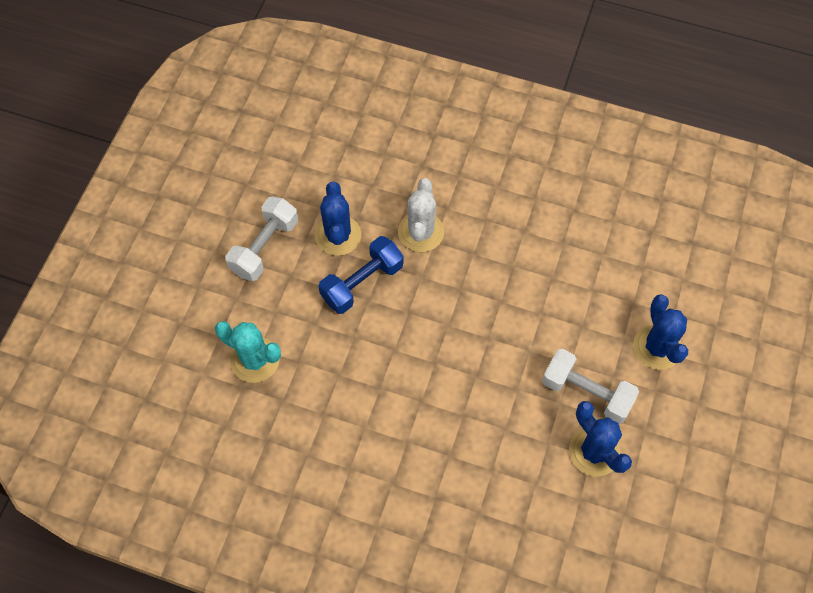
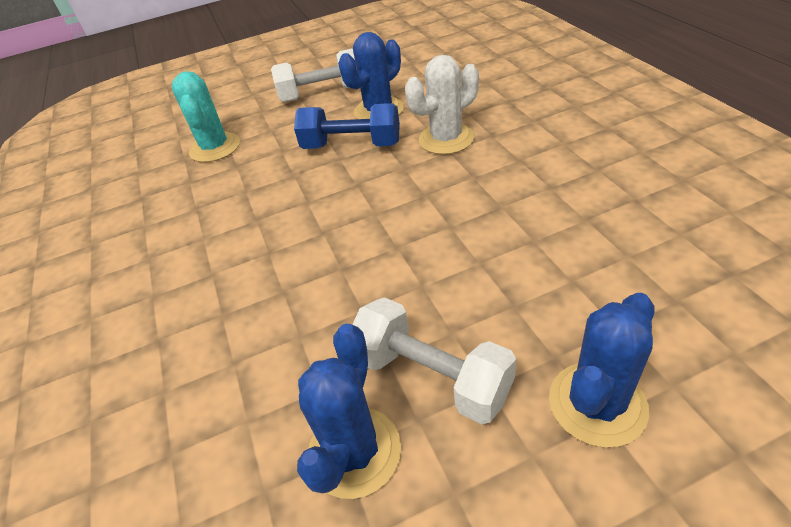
camera: 55 degrees right, 20 degrees down
(586, 393) = (432, 376): white dumbbell -> white dumbbell turned 45 degrees counterclockwise

